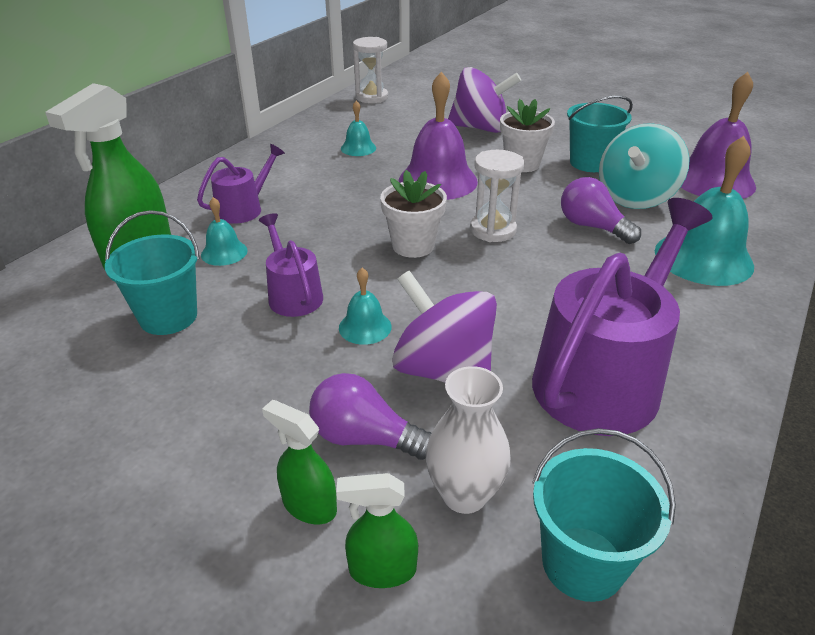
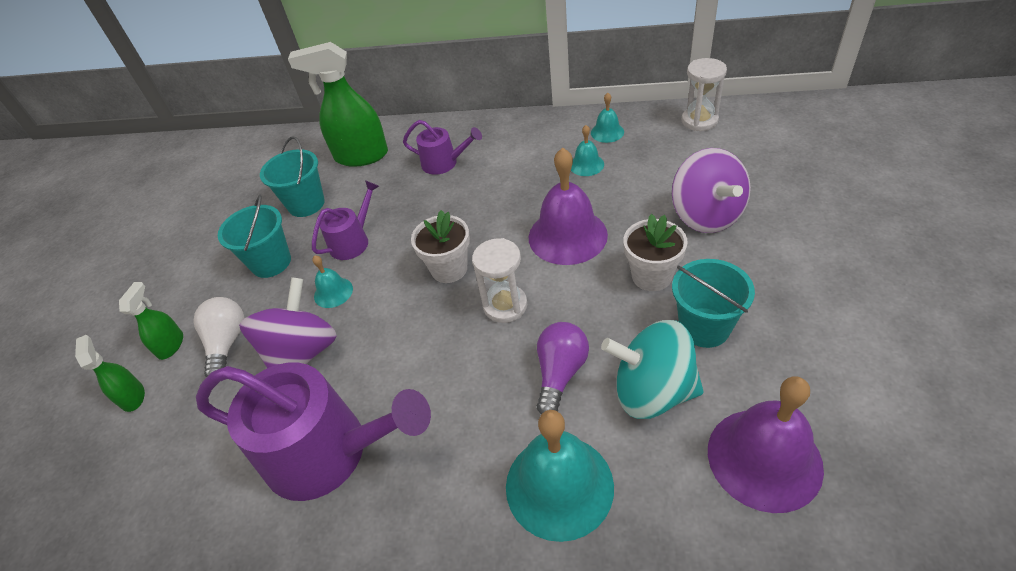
camera: 70 degrees right, 10 degrees up
(224, 252) = (384, 186): turquoise bell -> turquoise bell (607, 132)
(364, 438) = (227, 343): purple light bulb -> white light bulb
(464, 494) = (191, 411): white vase -> none
(583, 563) = (148, 492): turquoise bucket -> turquoise bucket (271, 262)

